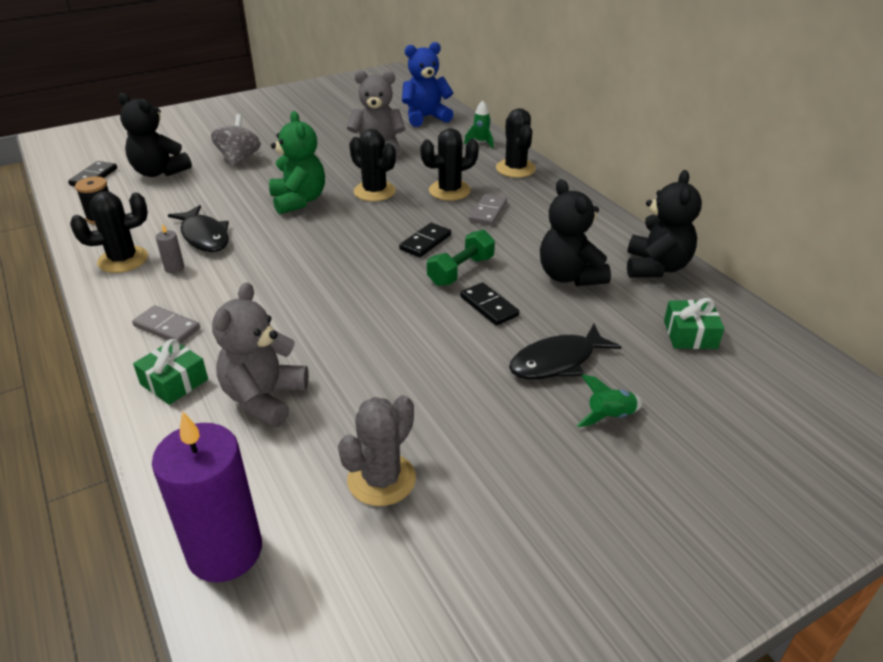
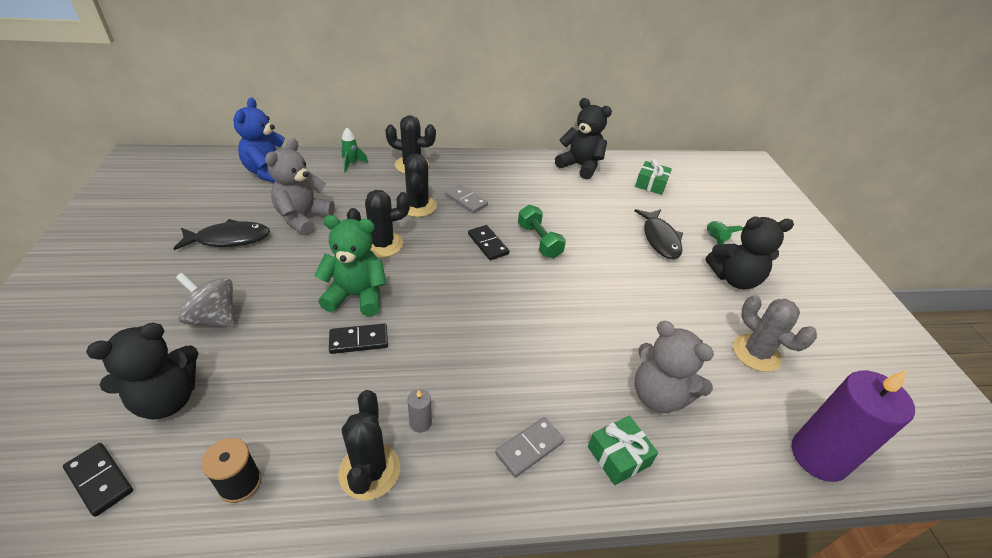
camera: 70 degrees left, 5 degrees up
(204, 236) = (371, 384): black fish -> black fish (229, 239)
(488, 306) = (589, 244): black domino -> black domino (359, 340)
(569, 276) = (572, 199): black teddy bear -> black teddy bear (734, 279)

